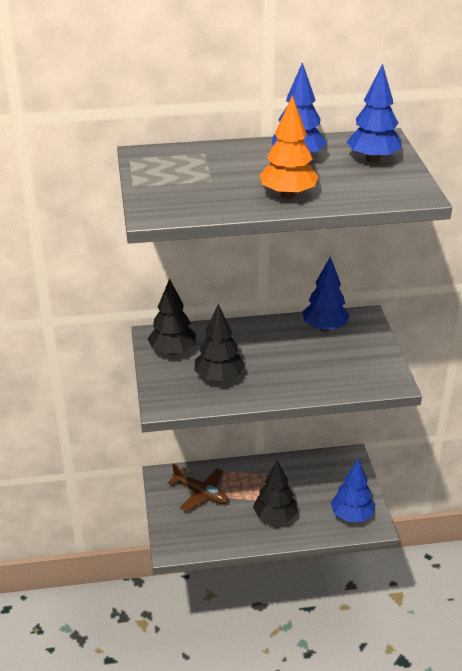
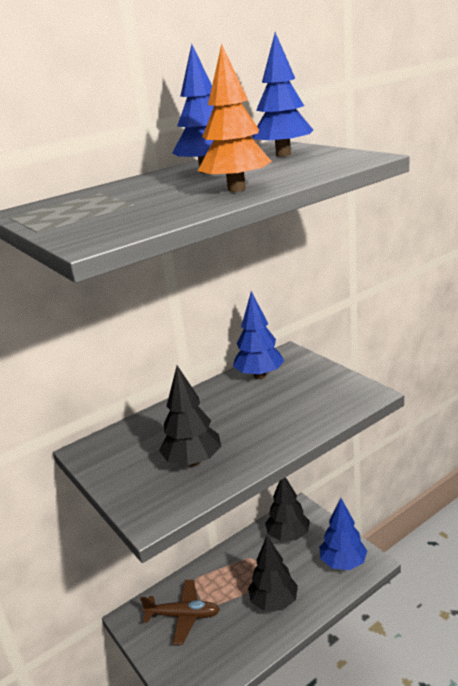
camera: 25 degrees left, 10 degrees down
(172, 351) = (119, 457): black tree -> black tree (288, 535)

